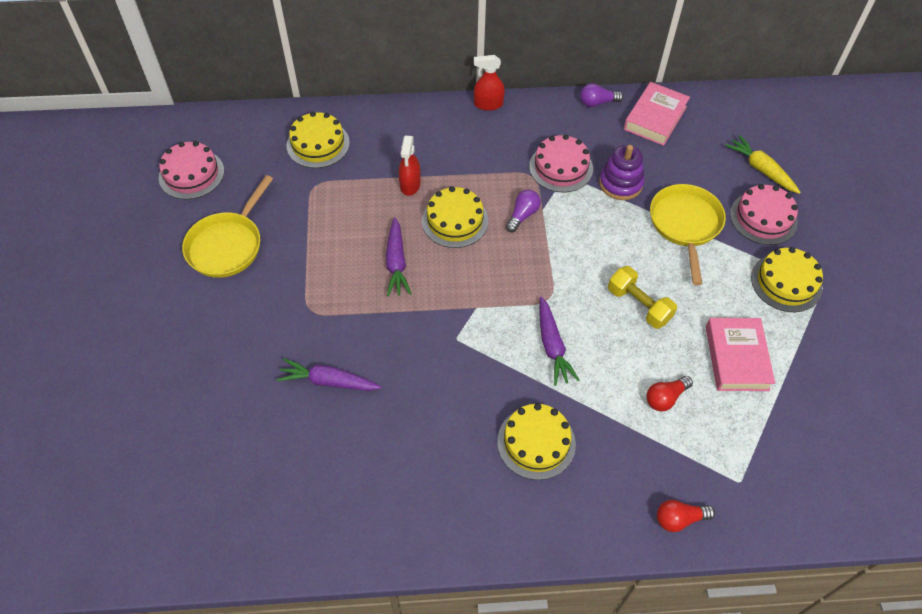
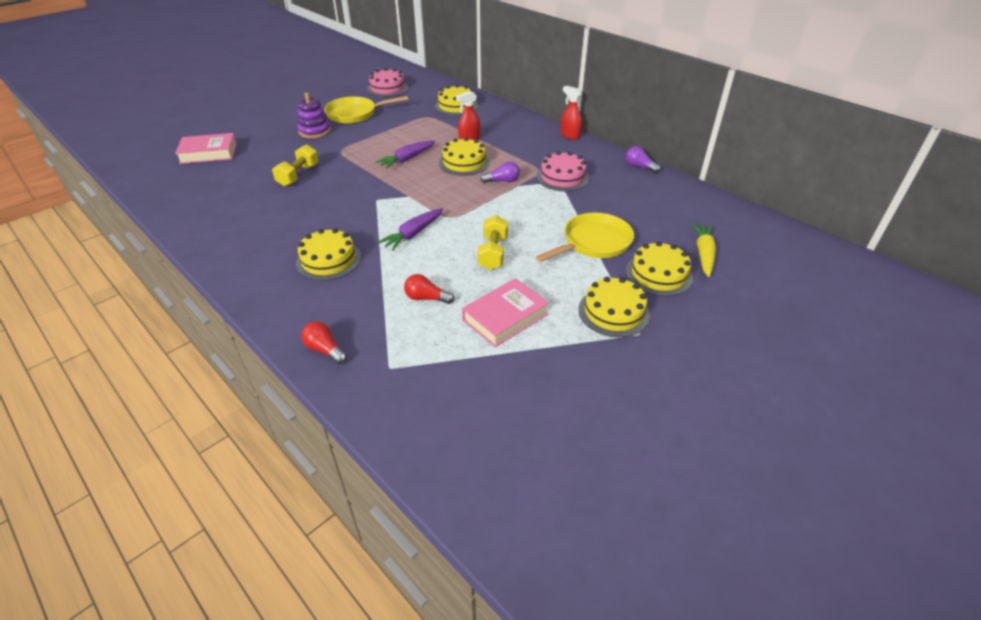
camera: 50 degrees right, 15 degrees down
(329, 381) = (298, 175): purple carrot -> yellow dumbbell
(620, 183) = (586, 203): purple stacking toy -> purple stacking toy (315, 131)
(655, 118) = (667, 191): pink book -> pink book (208, 153)
(763, 218) = (658, 274): pink cake -> yellow cake

